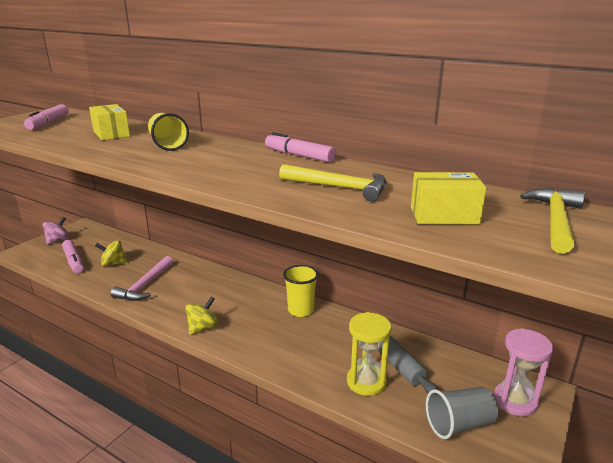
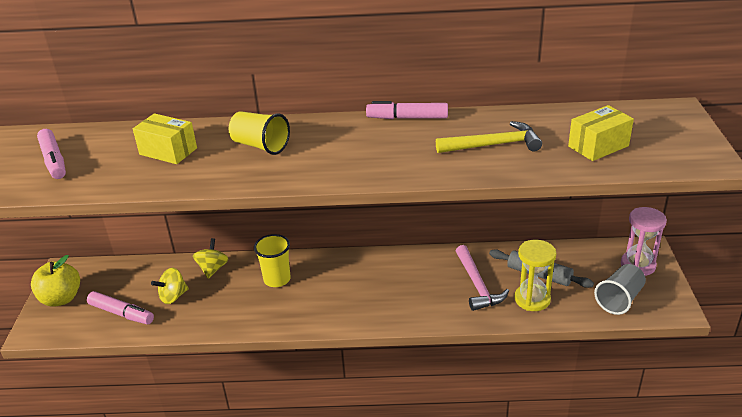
camera: 30 degrees left, 10 degrees up
(58, 240) = (61, 298): pink spinning top -> yellow apple
(145, 285) = (243, 304): pink hammer -> pink hammer (477, 285)
(202, 327) = (353, 318): yellow spinning top -> yellow spinning top (213, 269)
(301, 310) = (420, 263): yellow cup -> yellow cup (277, 279)
(555, 220) = (666, 124): yellow hammer -> none

